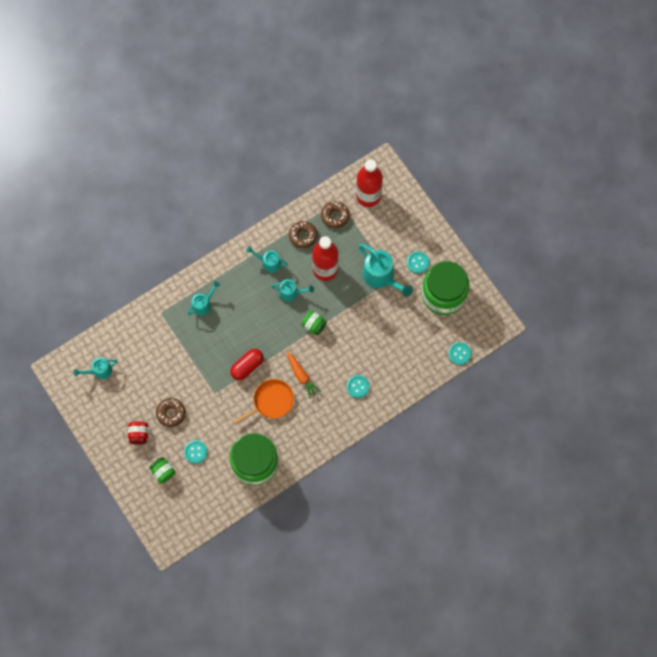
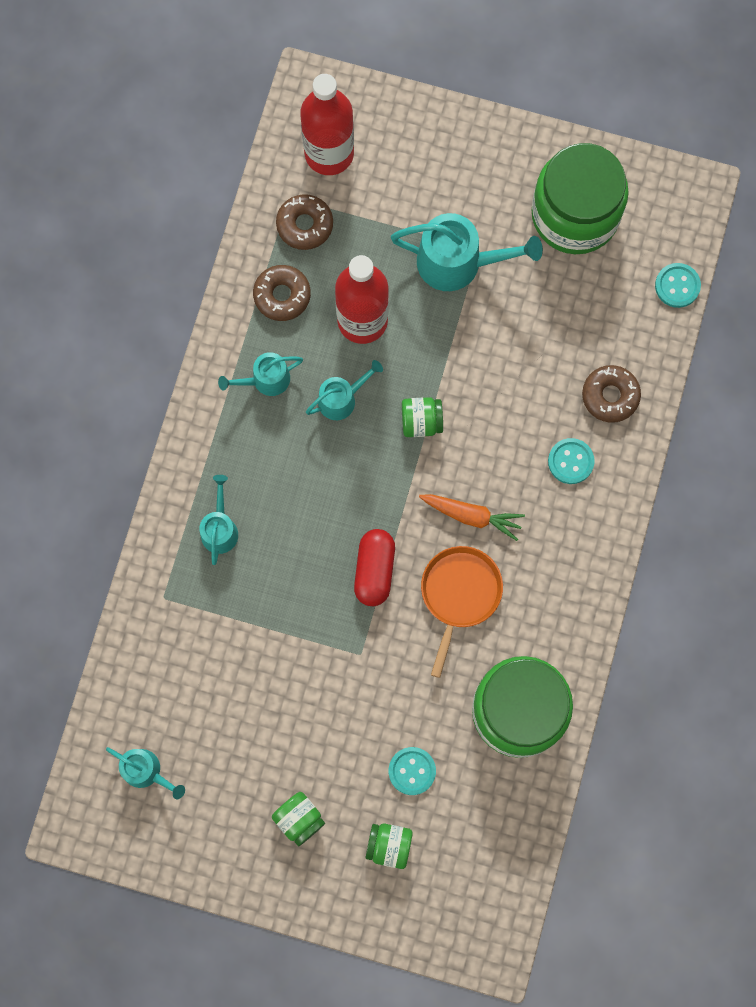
camera: 40 degrees left, 5 degrees up
(99, 371) = (146, 771): turquoise watering can -> turquoise watering can turned 90 degrees counterclockwise
(139, 434) = (299, 819): red jar -> green jar
(171, 413) = (320, 743): brown donut -> brown donut (610, 396)
(417, 262) = (494, 196): turquoise button -> none

